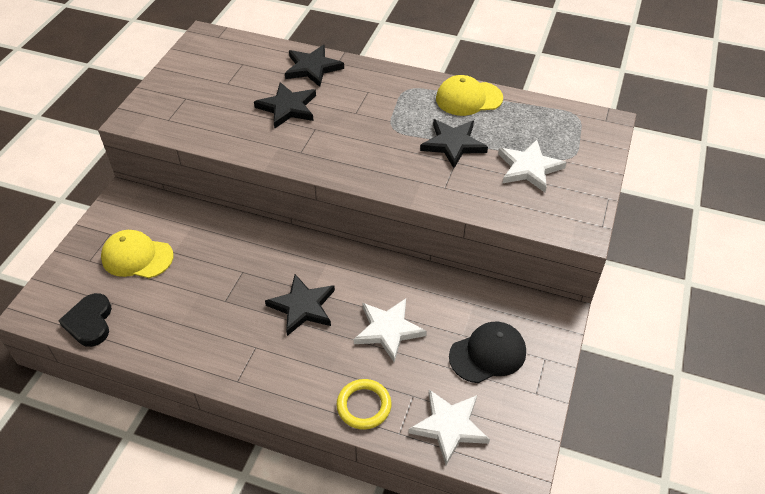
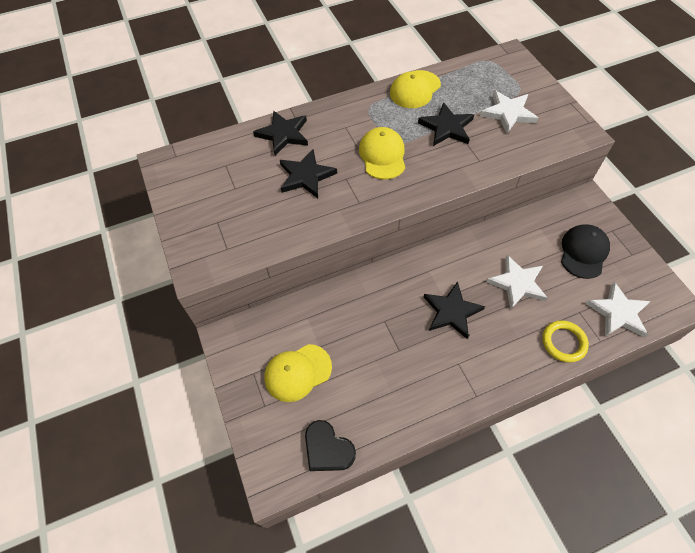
camera: 40 degrees left, 10 degrees up
(367, 131) = (382, 155): none -> yellow cap

